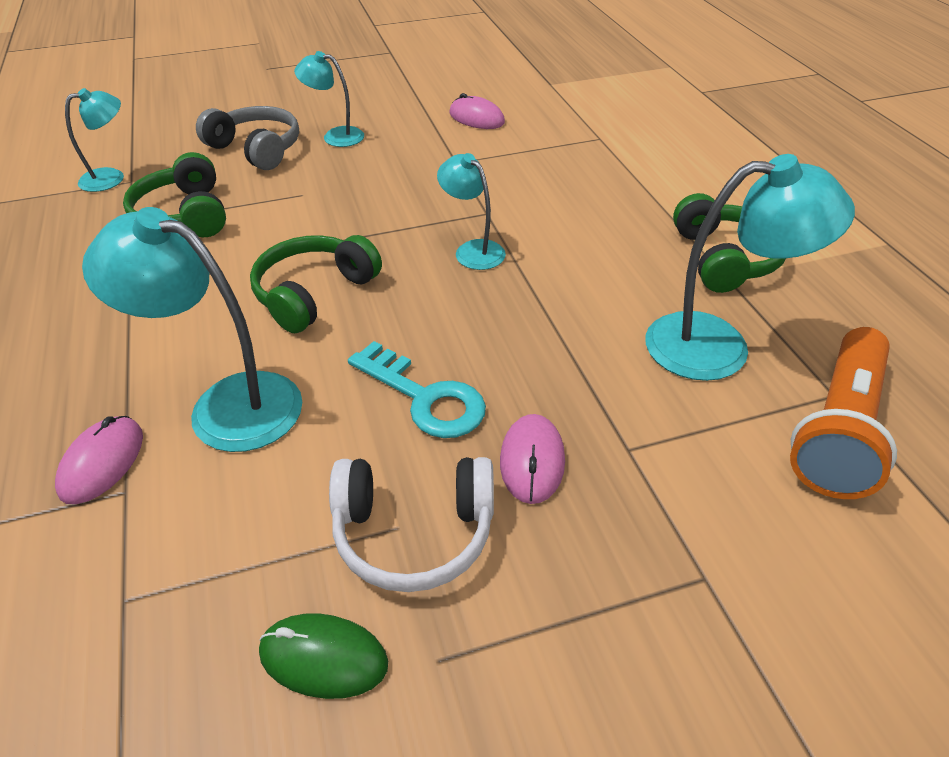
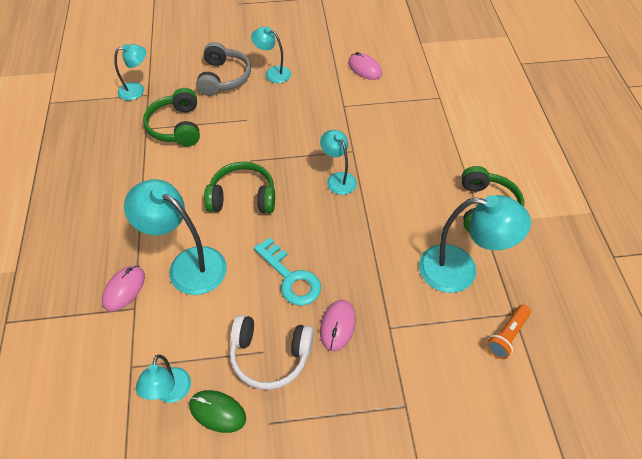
camera: 10 degrees right, 10 degrees up
(215, 638) = (170, 393): none -> turquoise lamp
(256, 149) = (223, 78): grey headphones -> grey headphones turned 45 degrees clockwise
(314, 293) = (242, 197): green headphones -> green headphones turned 45 degrees clockwise
(838, 430) = (507, 336): orange flashlight -> orange flashlight, size x0.54

